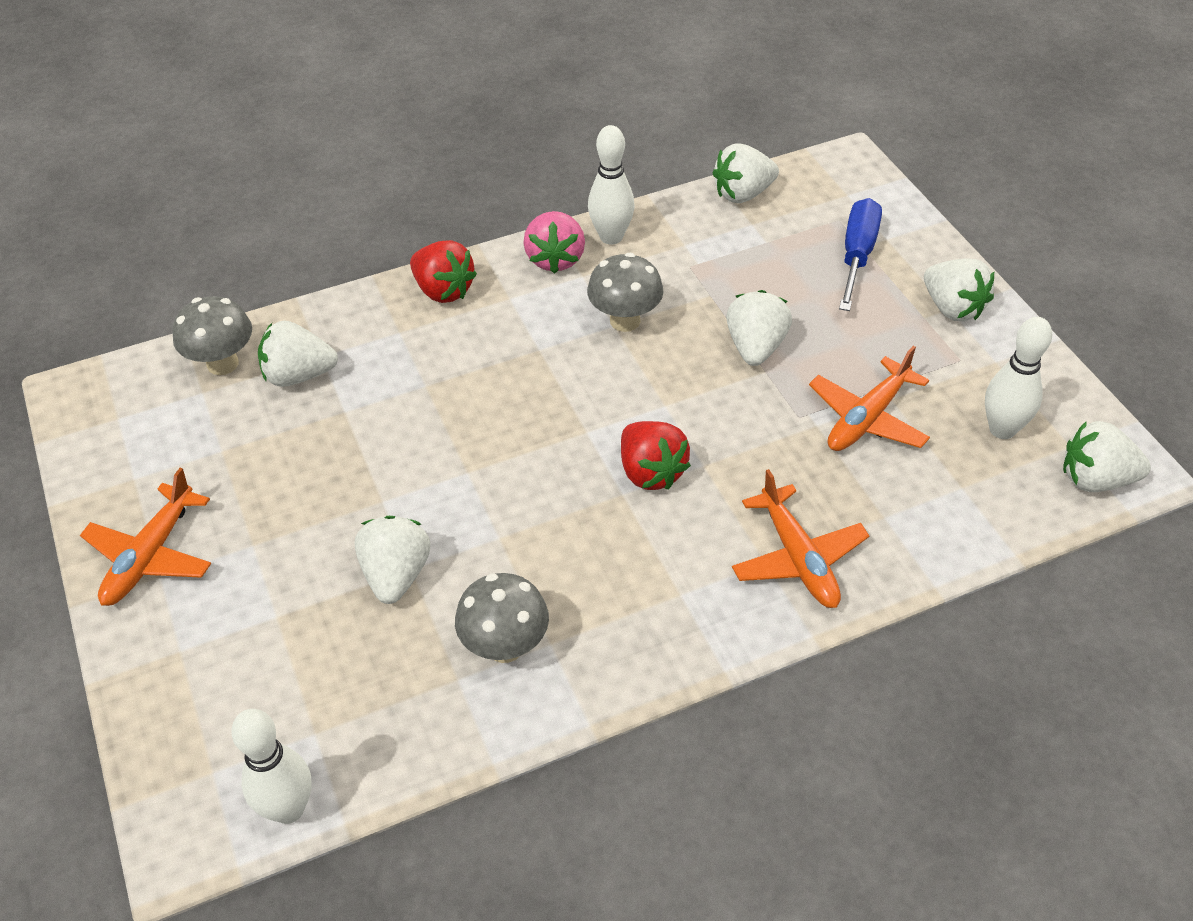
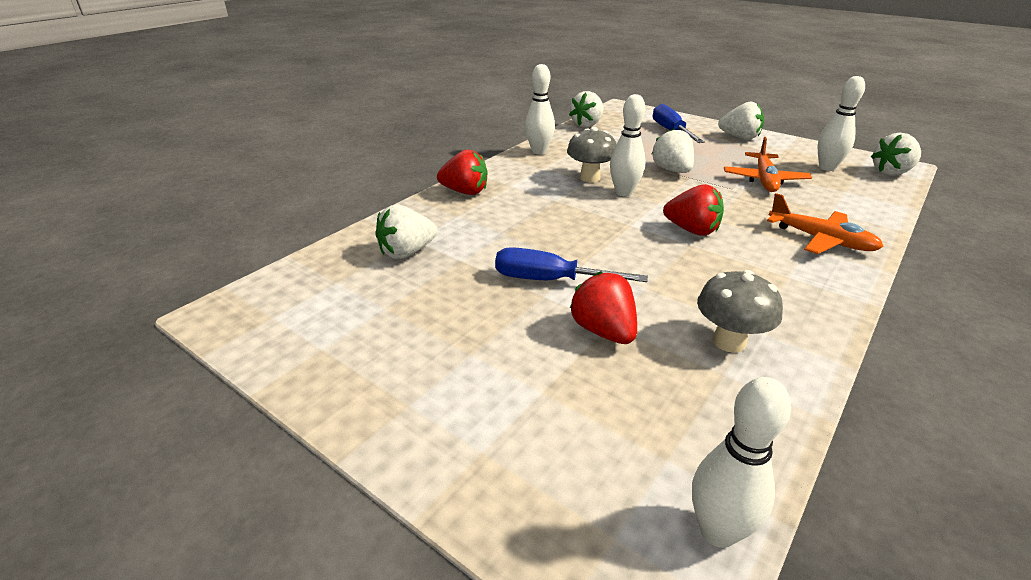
camera: 30 degrees left, 15 degrees down
(150, 556) = (386, 394): orange plane -> none
(222, 363) = (339, 262): grey mushroom -> none
(396, 575) = (603, 331): white strawberry -> red strawberry
(407, 481) = (549, 280): none -> blue screwdriver
(555, 259) = (518, 165): pink strawberry -> none
(639, 368) = (624, 192): none -> white bowling pin

